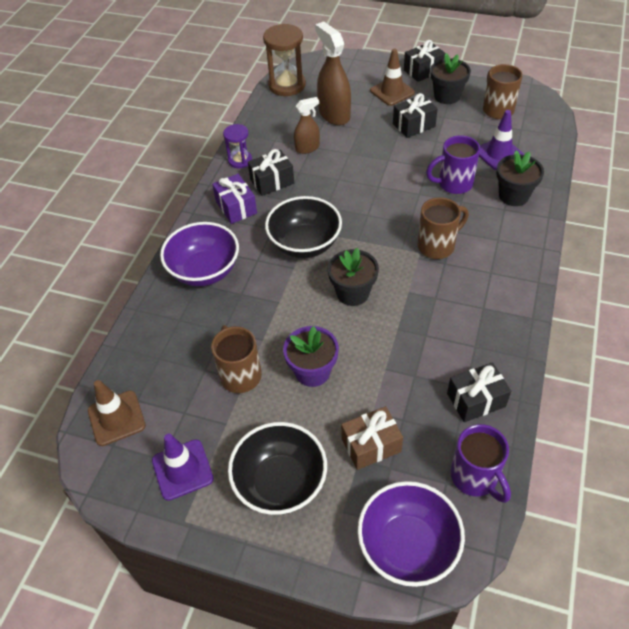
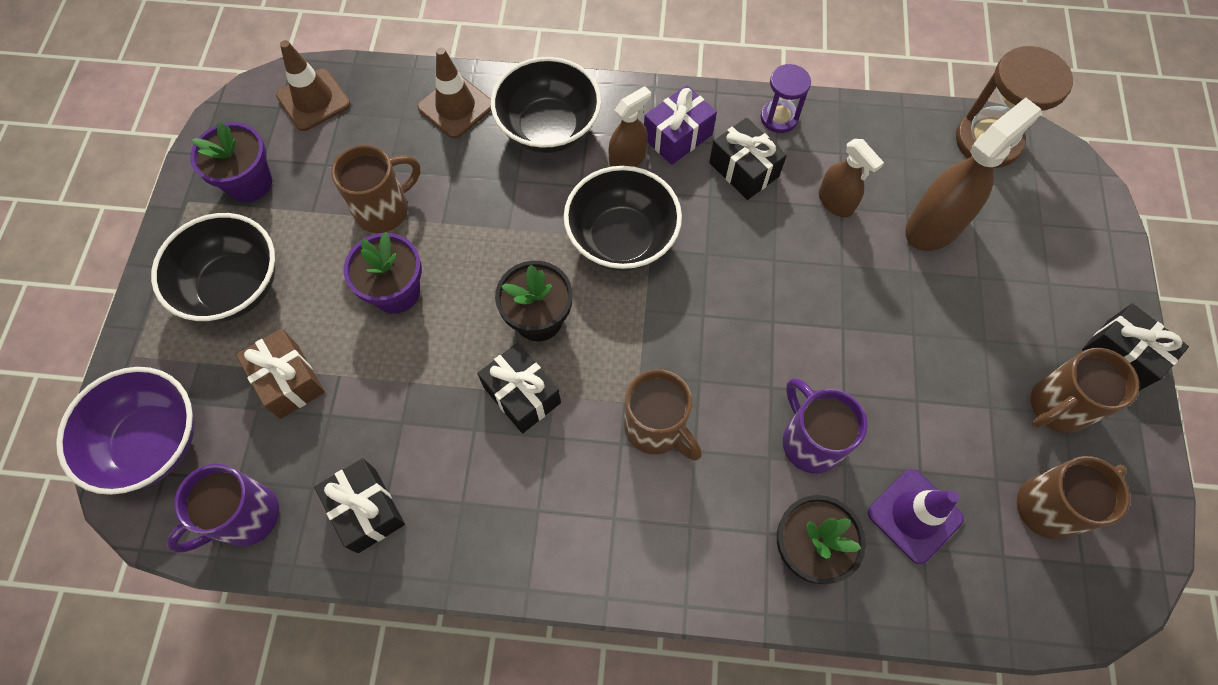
camera: 75 degrees right, 15 degrees up
(182, 469) = (249, 183): purple traffic cone -> purple flower pot
(205, 271) = (549, 129): purple bowl -> black bowl
(245, 233) = (627, 159): none -> brown spray bottle
(392, 92) = (1033, 309): brown traffic cone -> brown traffic cone (456, 107)
(414, 125) = (948, 358): black gift -> black gift (522, 395)
(447, 96) = (1056, 407): black flower pot -> brown mug

